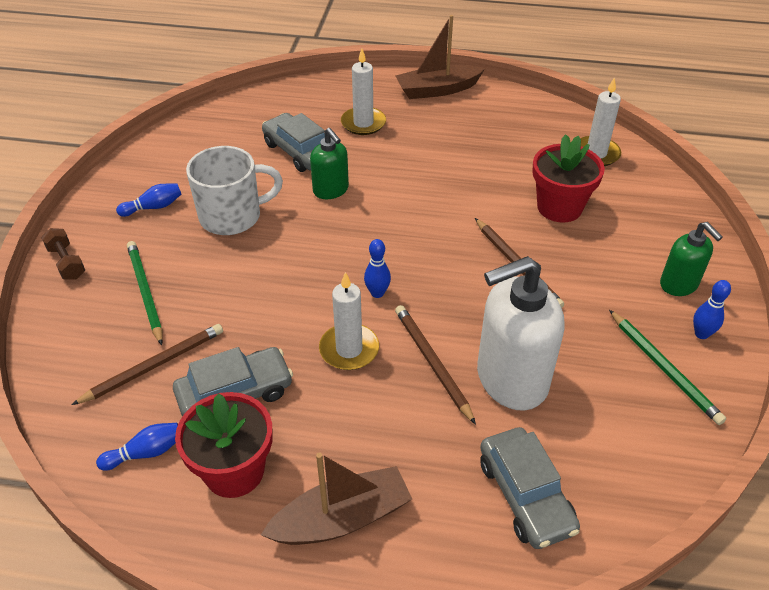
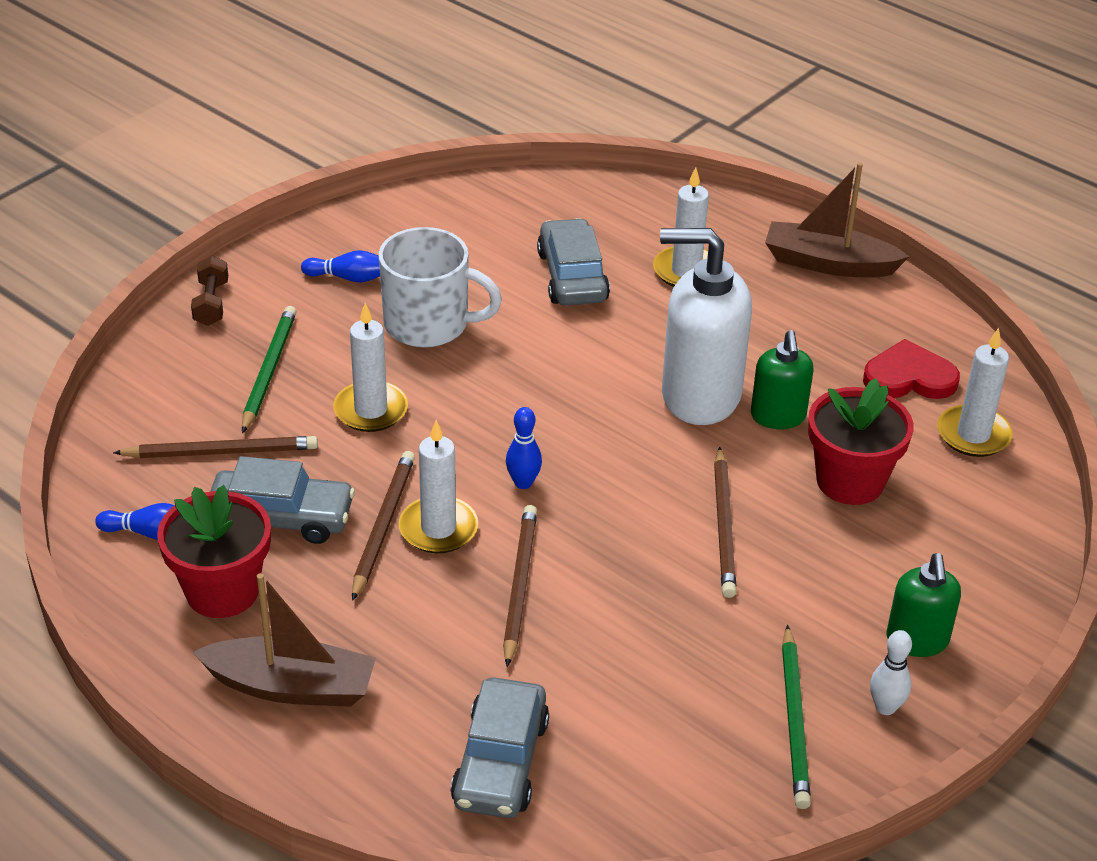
camera: 30 degrees right, 5 degrees down
(238, 289) = (371, 410): none -> white candle
(310, 365) = (383, 526): none -> brown pencil
(331, 190) = (571, 340): green soap dispenser -> green soap dispenser (778, 416)
(511, 379) = (594, 644): white soap dispenser -> white soap dispenser (699, 395)
(535, 136) = (909, 377): none -> red heart
(701, 334) = (885, 707): blue bowling pin -> white bowling pin

